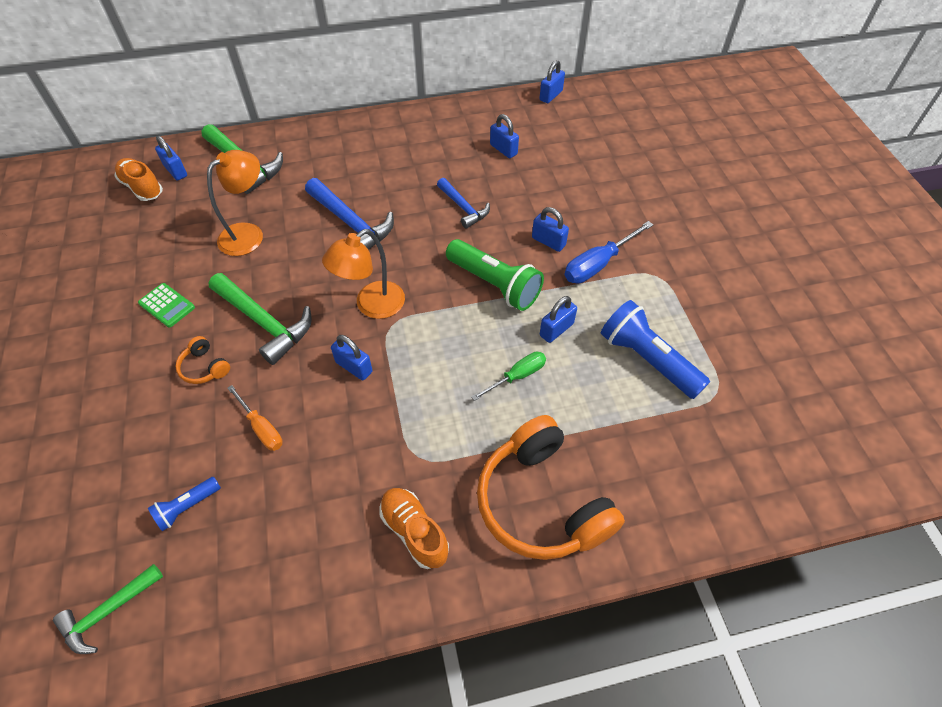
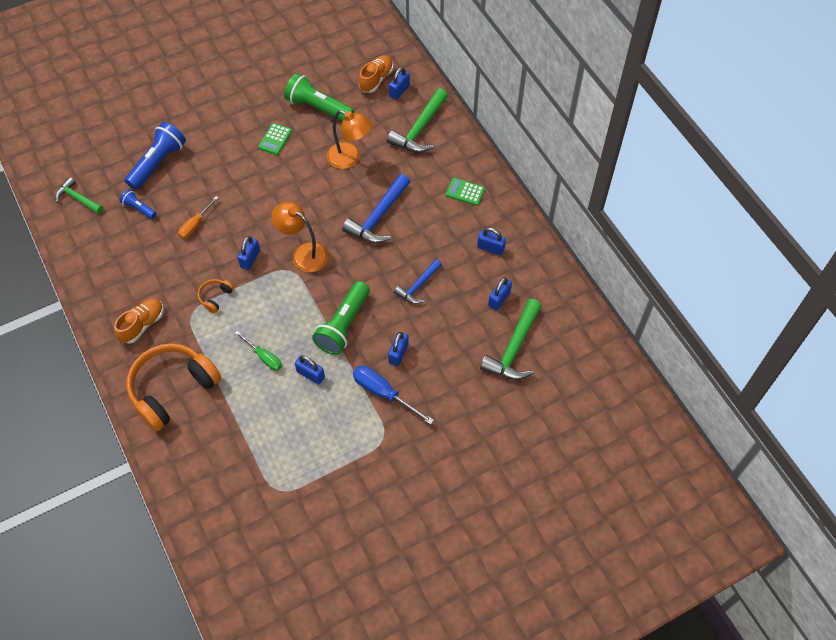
camera: 75 degrees right, 5 degrees up
(146, 250) = (318, 108): none -> green flashlight
(204, 367) = (232, 179): orange headphones -> orange headphones (215, 297)
(265, 323) = (274, 197): green hammer -> green hammer (514, 349)
(354, 147) = (465, 192): none -> green calculator
(551, 95) = (590, 322): blue padlock -> blue padlock (490, 248)
(647, 359) = (297, 439): blue flashlight -> blue flashlight (158, 163)

